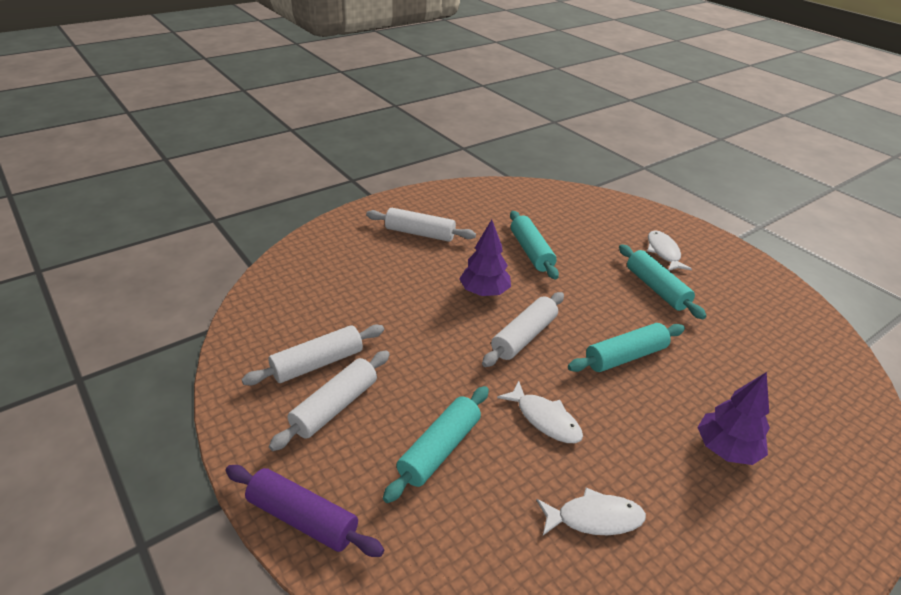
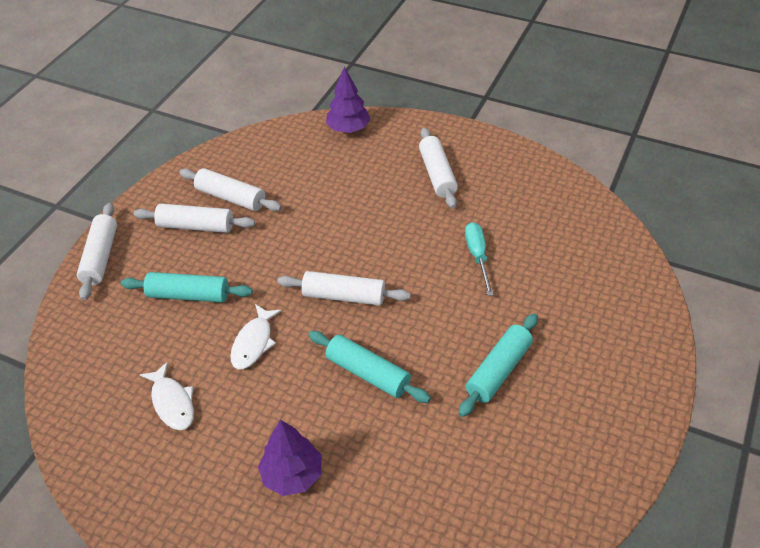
camera: 65 degrees right, 10 degrees up
(302, 518) = (100, 257): purple rolling pin -> white rolling pin
(484, 292) = (385, 249): purple tree -> purple tree (348, 129)
(531, 252) = (477, 256): turquoise rolling pin -> turquoise screwdriver
(663, 252) = (577, 360): white fish -> none

